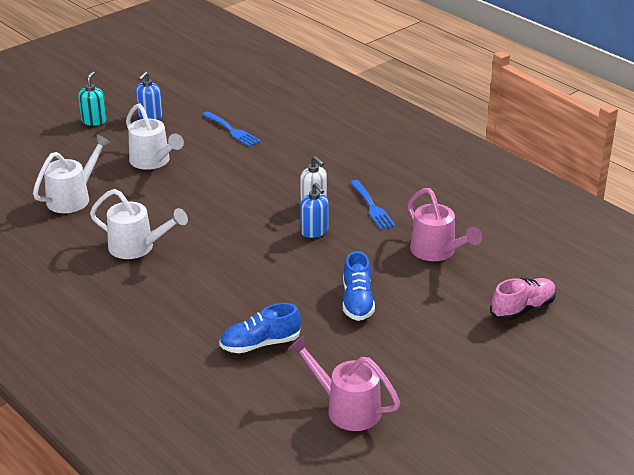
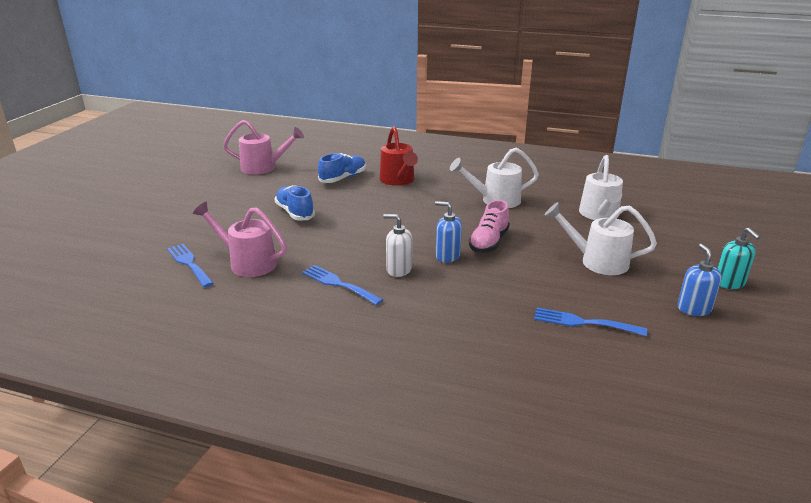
camera: 150 degrees right, 5 degrees down
(200, 315) = (398, 181): none -> red watering can
(314, 231) = (373, 247): blue soap dispenser -> blue soap dispenser (447, 256)
(491, 268) = (189, 263): none -> blue fork
(523, 309) = (153, 242): pink shoe -> pink shoe (489, 242)

